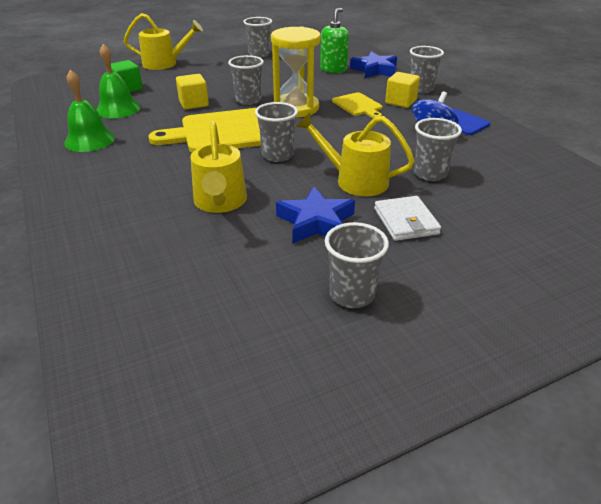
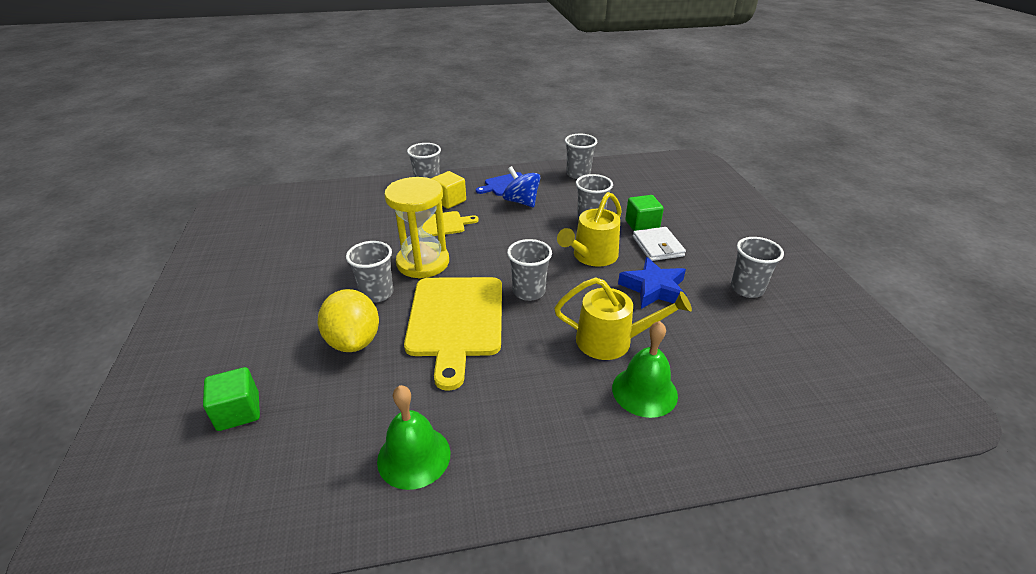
camera: 75 degrees left, 0 degrees up
(118, 109) = (317, 423): green bell -> green bell (644, 391)
(165, 64) = (163, 362): yellow watering can -> none
(193, 103) = (354, 341): yellow cube -> yellow lemon
(259, 54) = (225, 264): grey cup -> grey cup (578, 174)
(333, 69) = (333, 220): green soap dispenser -> none
(374, 70) = (359, 197): blue star -> none
(405, 221) = (657, 246): white wallet -> white wallet turned 75 degrees clockwise
(446, 208) = (642, 225): none -> green cube

